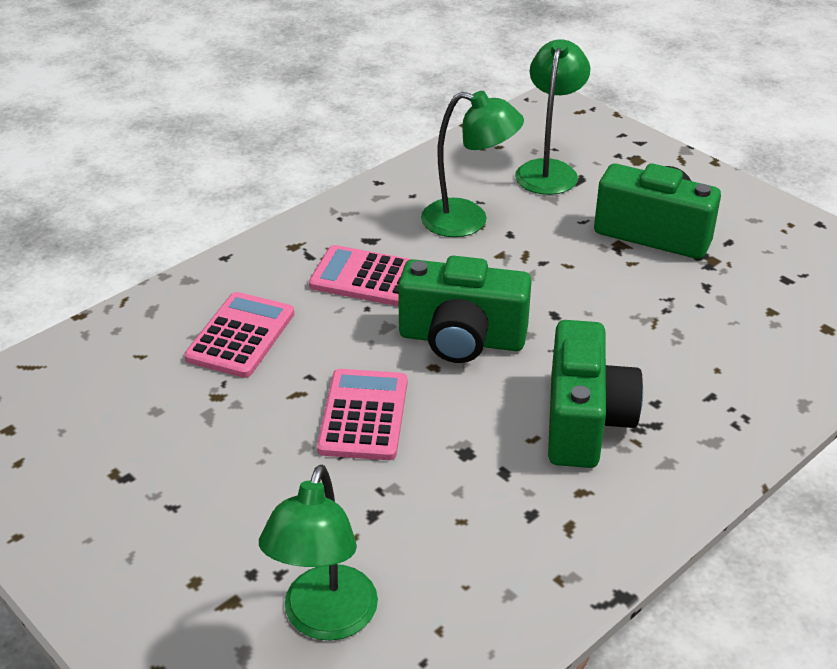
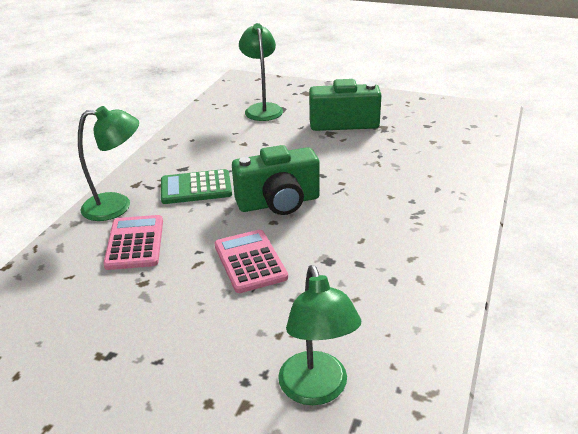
camera: 25 degrees left, 5 degrees down
(367, 278) = (196, 188): pink calculator -> green calculator
(468, 221) = (235, 143): green lamp -> green lamp (117, 206)
(584, 421) = (382, 222): green camera -> none

